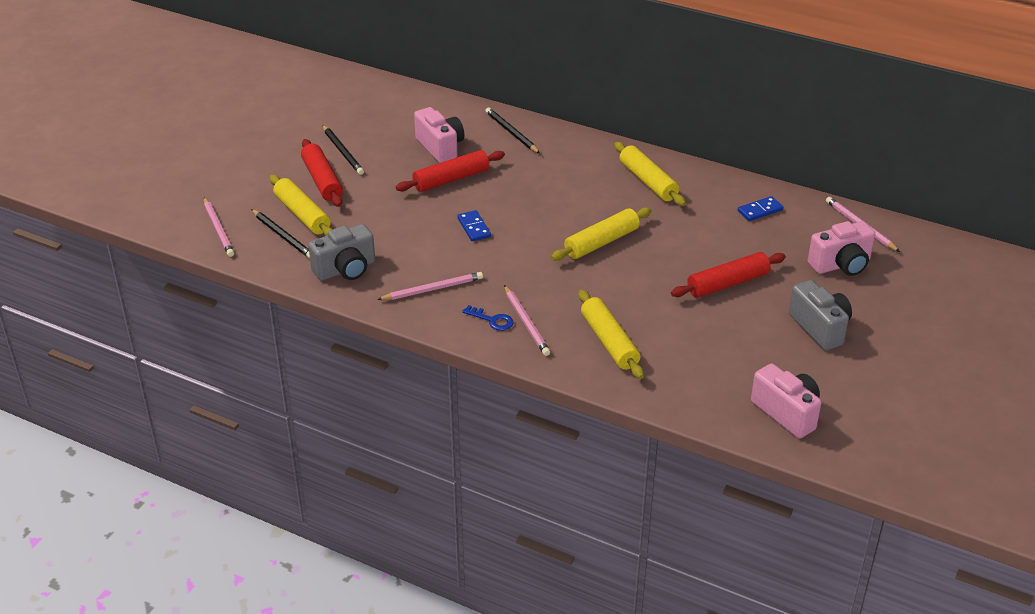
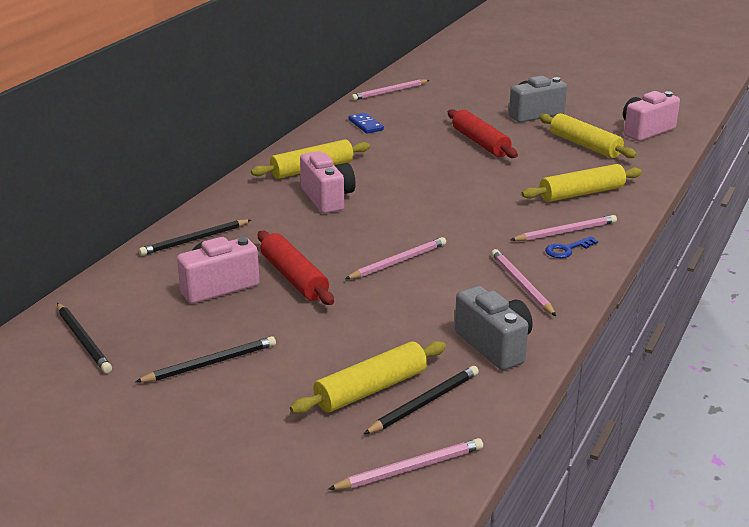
camera: 90 degrees left, 10 degrees down
(322, 180) = (284, 377): red rolling pin -> none
(377, 104) = (83, 340): none -> black pencil
(474, 227) = (398, 261): blue domino -> pink pencil
(492, 320) = (567, 249): blue key -> blue key turned 150 degrees counterclockwise
(601, 242) = (421, 193): yellow rolling pin -> yellow rolling pin (585, 145)
(841, 265) = (446, 102): pink camera -> pink camera (327, 198)

